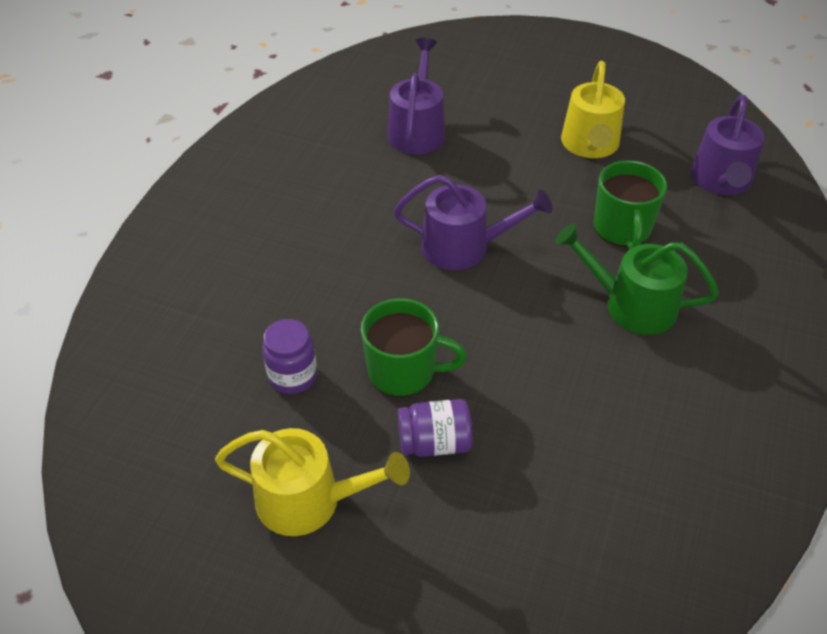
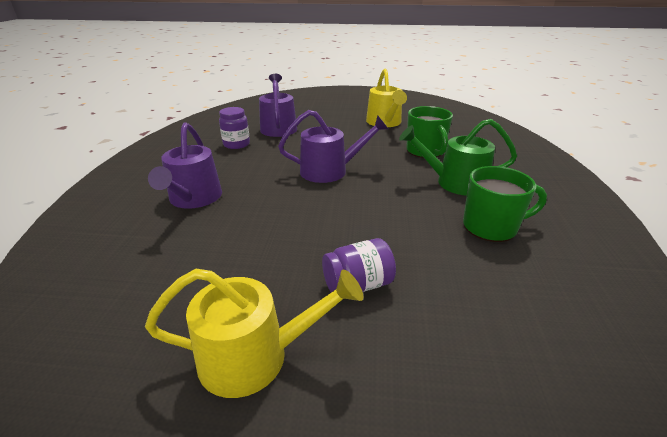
camera: 15 degrees left, 15 degrees down
(293, 376) = (219, 260): purple jar -> purple jar (236, 144)
(403, 371) = (313, 242): green mug -> green mug (491, 227)
(721, 180) = (466, 127): purple watering can -> purple watering can (194, 198)

